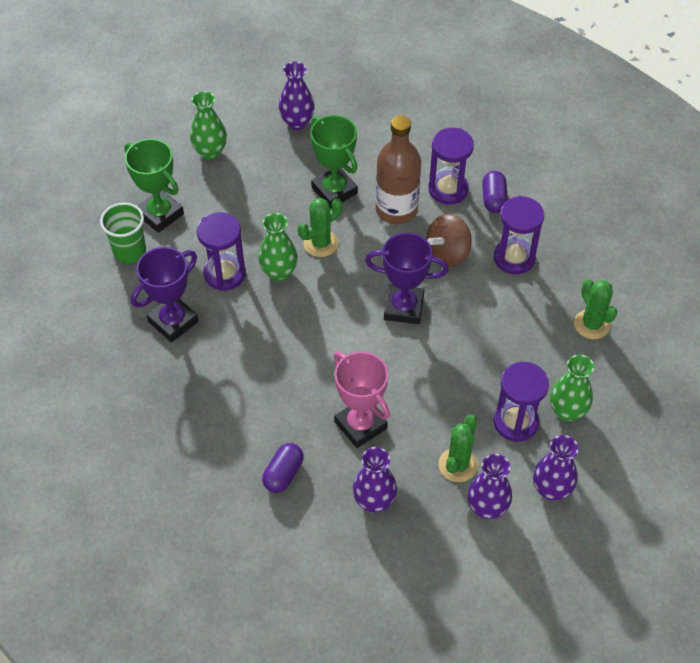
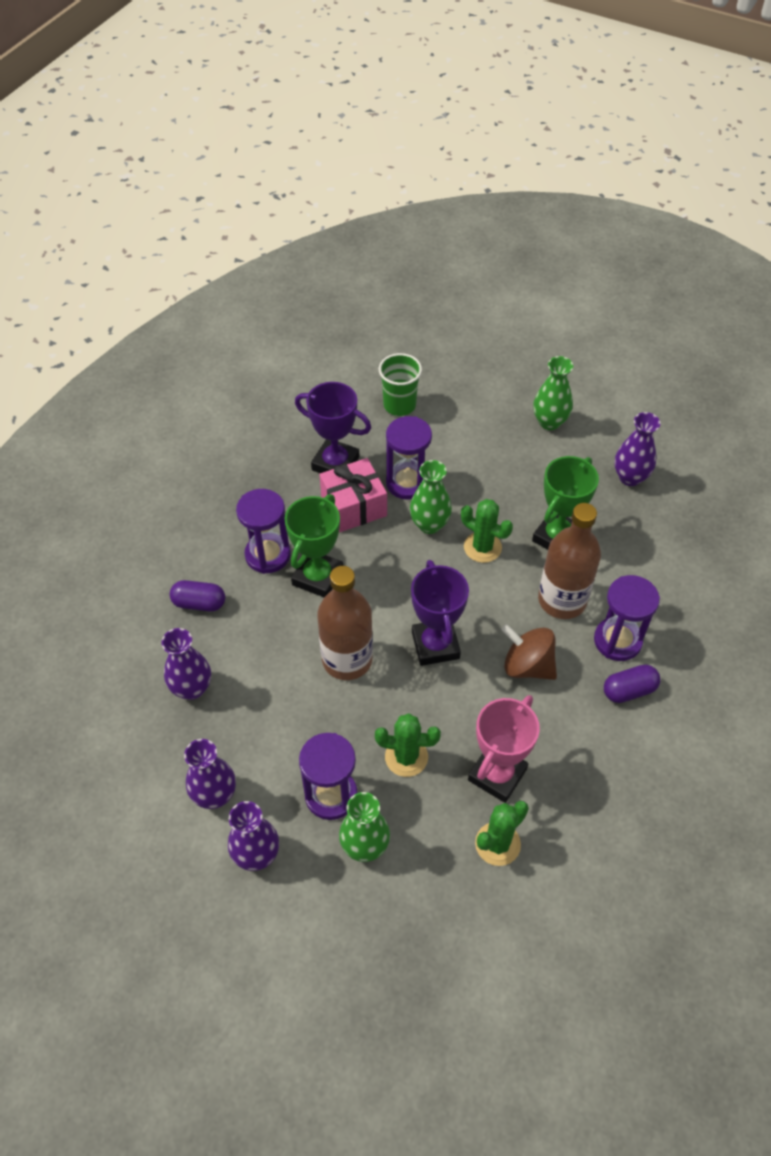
camera: 70 degrees right, 0 degrees up
(160, 214) = (453, 411): green trophy -> green trophy (317, 577)
(231, 322) = (354, 506): none -> pink gift
(360, 425) = (276, 650): pink trophy -> pink trophy (497, 774)
(392, 374) = (347, 659): none -> brown bottle
(458, 465) = (258, 752): green cactus -> green cactus (406, 757)
(514, 258) = (554, 734): purple hourglass -> purple hourglass (268, 555)

